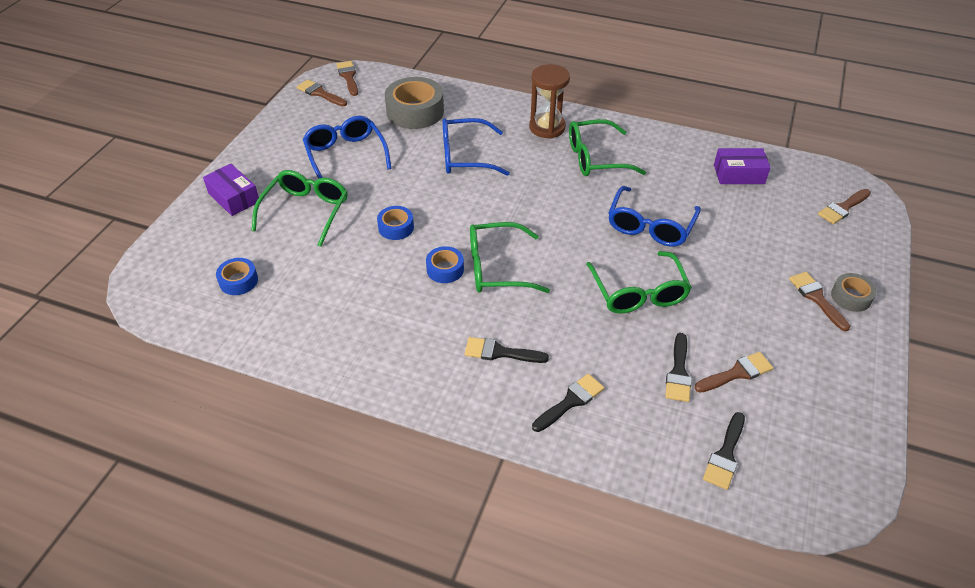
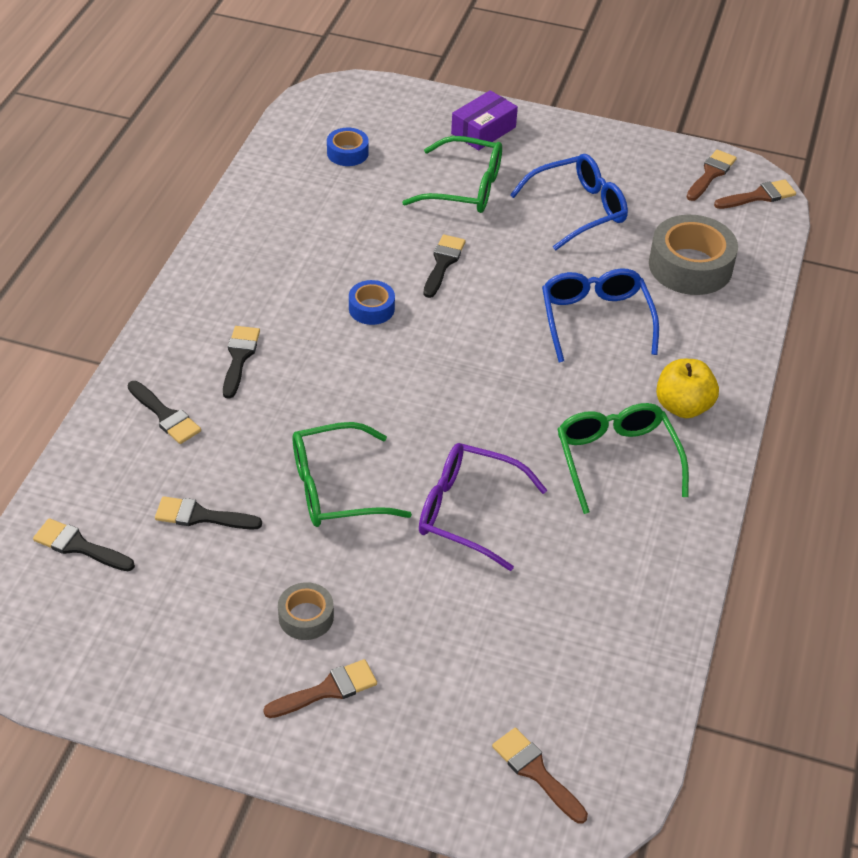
camera: 85 degrees right, 0 degrees up
(396, 227) = (443, 263): blue tape -> black brush
(497, 268) = (376, 354): green glasses -> none
(547, 127) = (683, 406): brown hourglass -> yellow apple
(650, 225) = (469, 512): blue glasses -> purple glasses
(737, 373) = (196, 574): brown brush -> none
(739, 174) = (605, 638): purple box -> none
(851, 297) = (330, 735): grey tape -> grey tape (306, 617)

